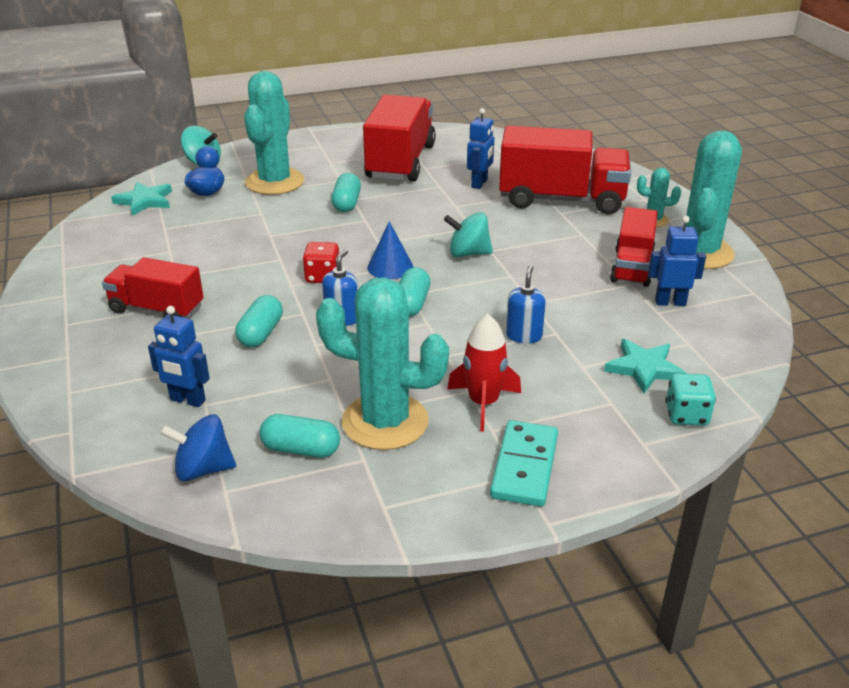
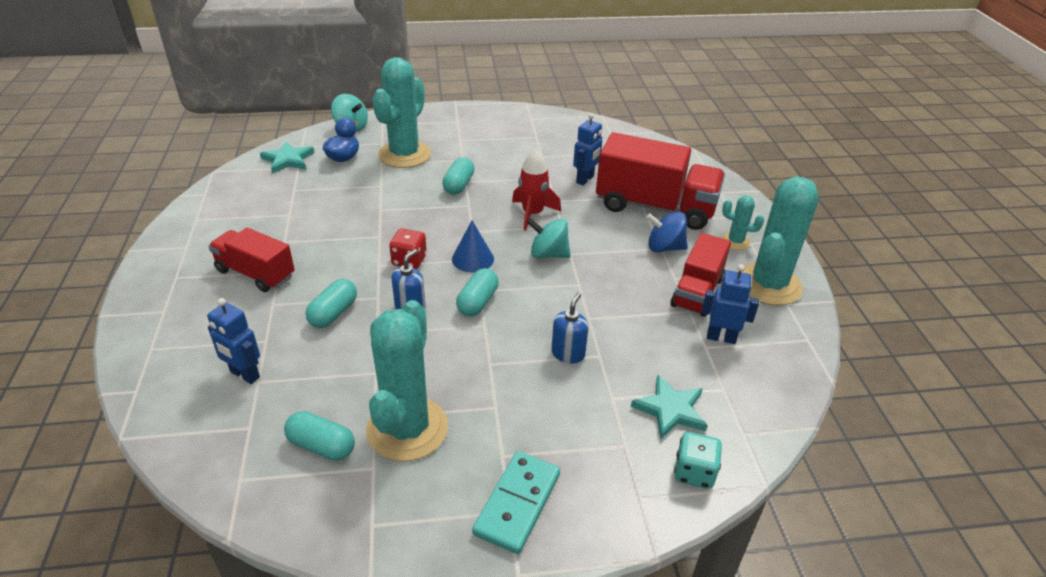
camera: 10 degrees right, 5 degrees up
(203, 469) = (230, 452): blue spinning top -> blue spinning top (664, 247)
(385, 422) = (407, 429): turquoise cactus -> turquoise cactus turned 75 degrees clockwise
(400, 162) = (522, 147): red truck -> none
(483, 403) = (504, 424): red rocket -> red rocket (532, 214)

